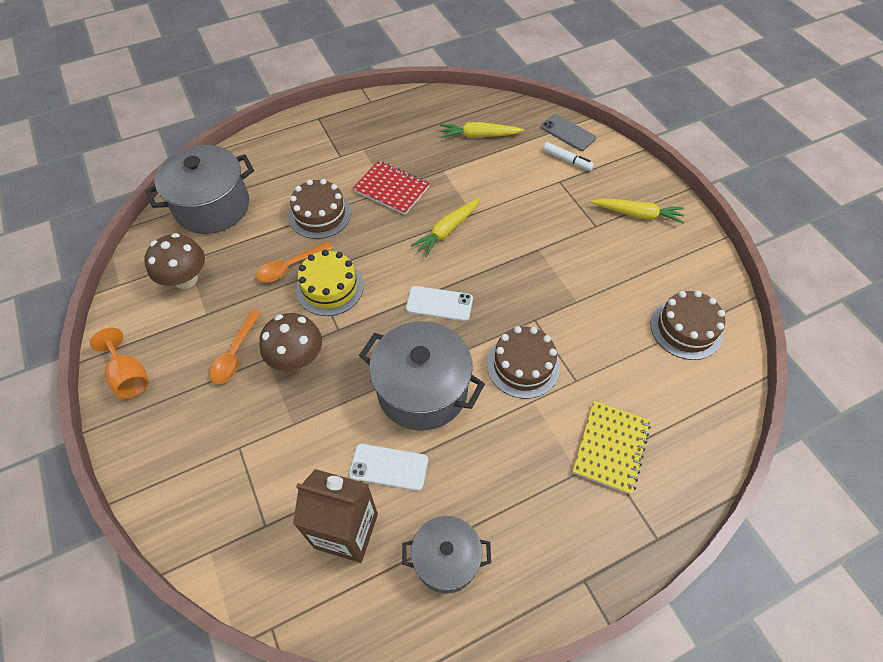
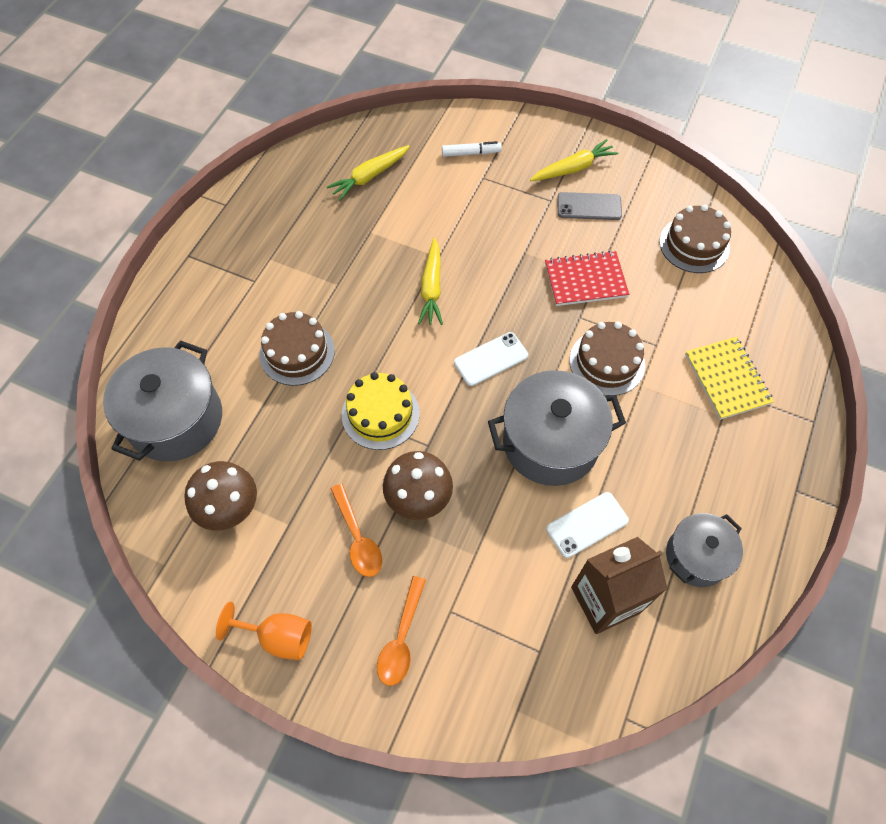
camera: 40 degrees left, 5 degrees up
(290, 267) = (322, 421): orange spoon -> orange spoon (401, 638)
(391, 189) = (340, 282): red notebook -> red notebook (585, 280)
(568, 133) = (446, 125): grey phone -> grey phone (589, 206)

